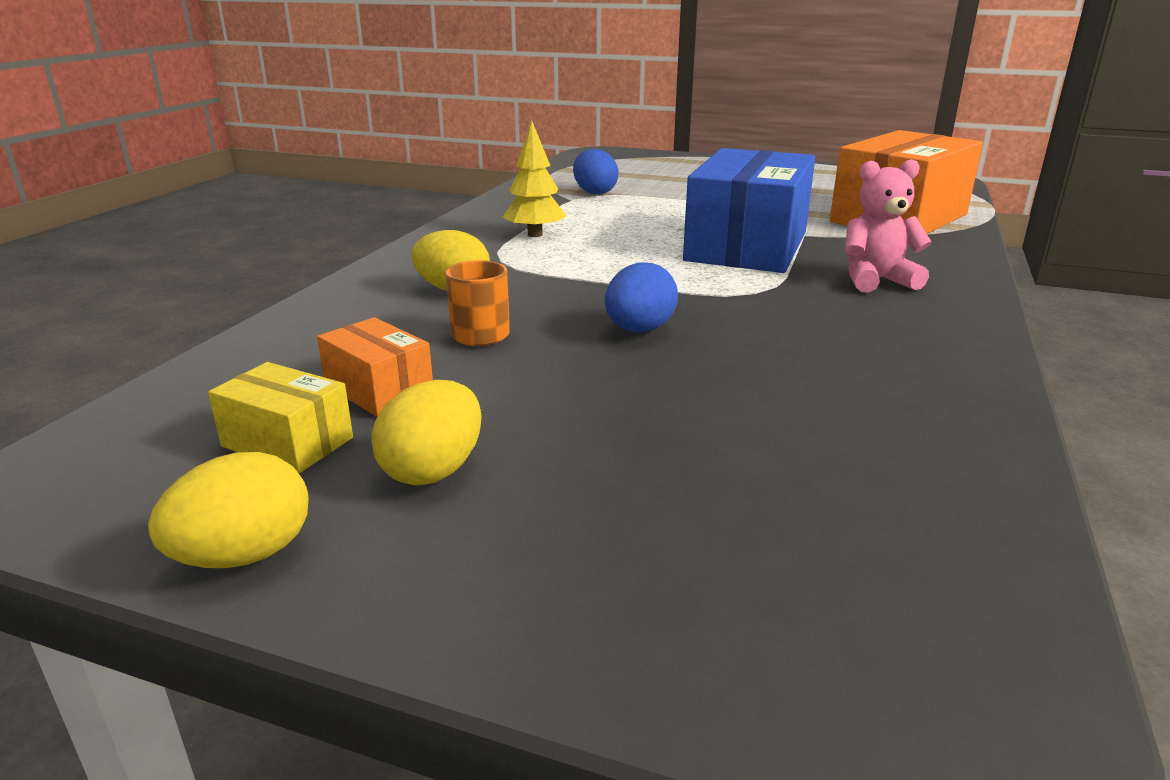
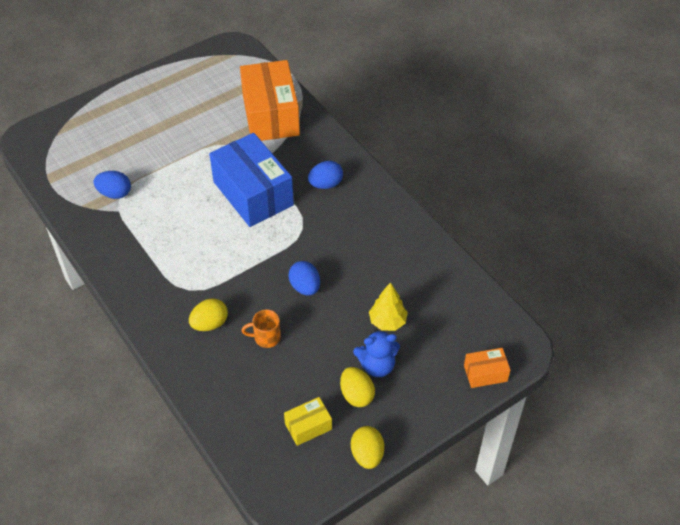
camera: 55 degrees left, 25 degrees up
(379, 389) = (289, 388): orange box -> orange box (485, 373)
(535, 235) = (162, 257): yellow tree -> yellow tree (387, 321)
(550, 467) = (377, 365): none -> blue teddy bear
(876, 280) = (325, 184): pink teddy bear -> blue egg

